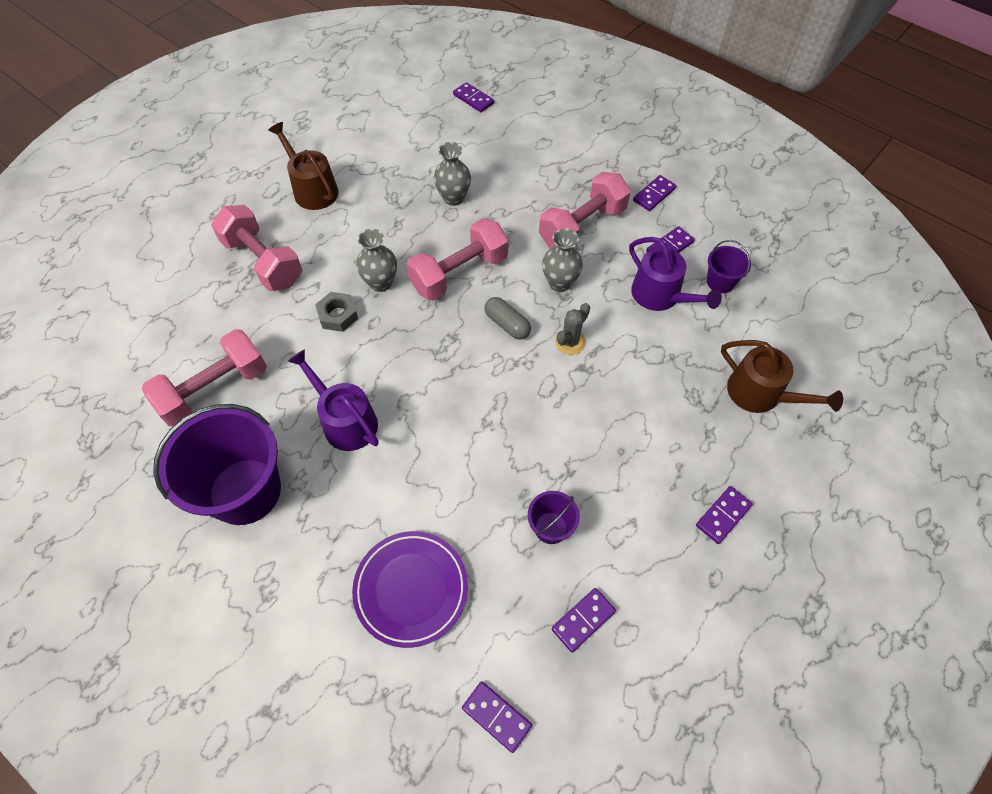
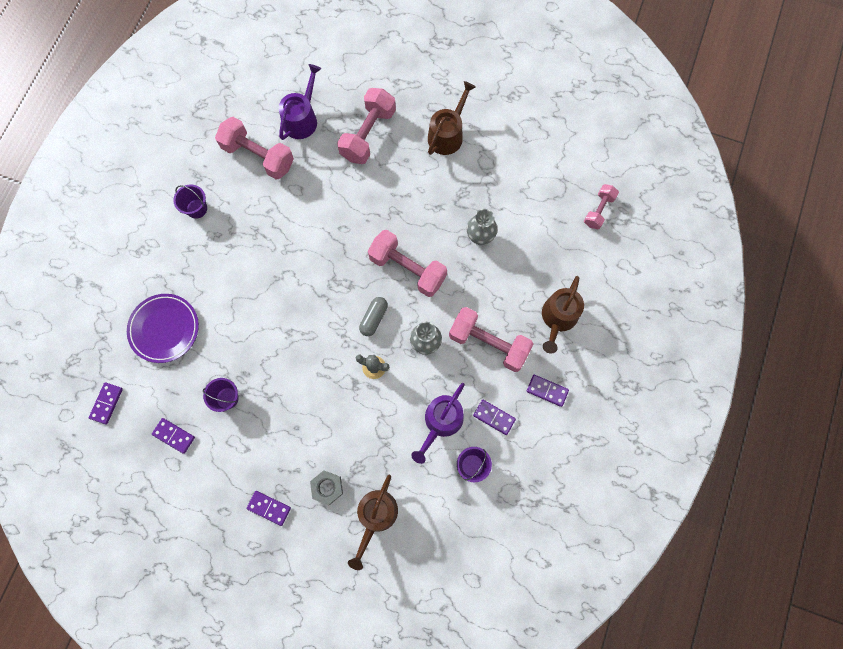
camera: 70 degrees right, 15 degrees up
(245, 491) = (196, 208): purple bucket -> purple bucket, size x0.46
(338, 315) = (341, 203): grey nut -> grey nut (327, 487)
(345, 421) = (262, 244): purple watering can -> purple watering can (302, 119)
(381, 283) = (379, 219): grey vase -> none
(473, 99) = (598, 210): purple domino -> pink dumbbell
(576, 163) = (558, 318): none -> brown watering can

